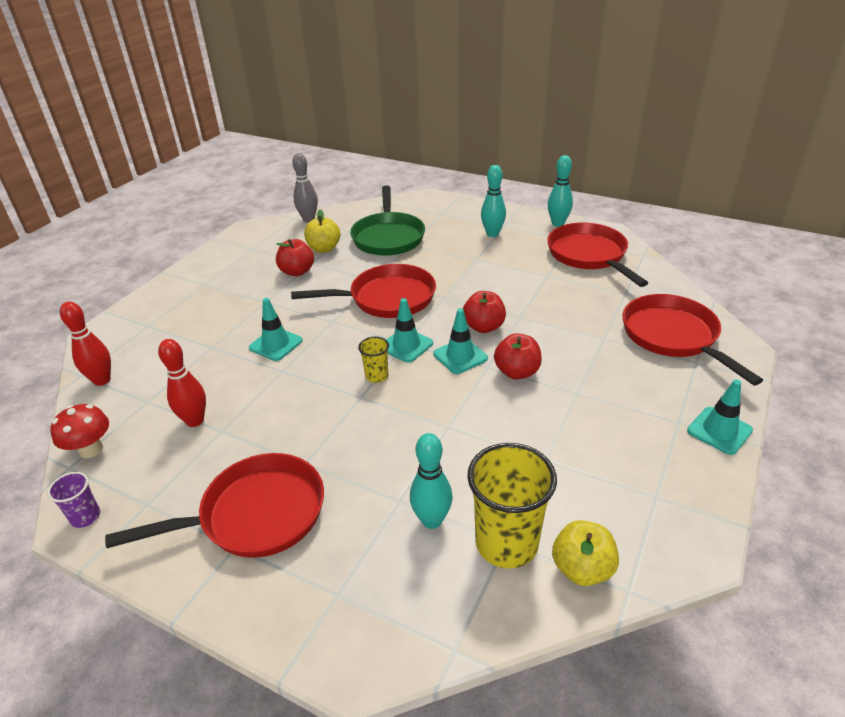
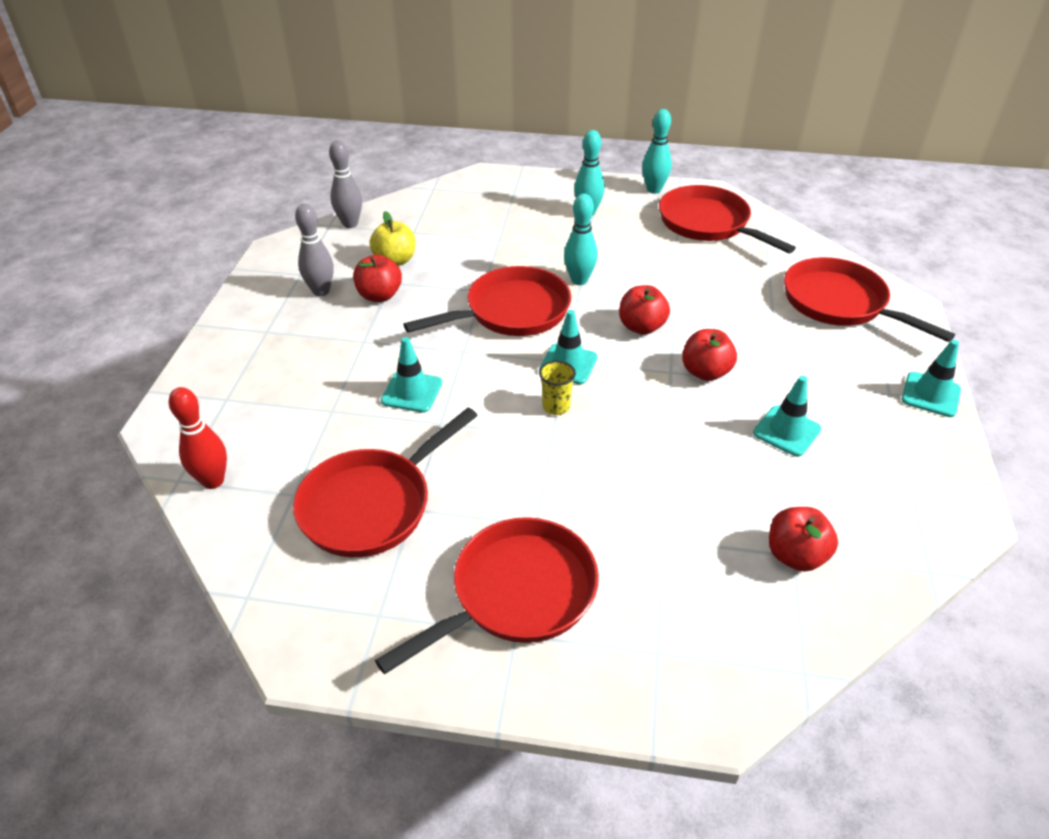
camera: 20 degrees left, 5 degrees up
(85, 517) = (312, 649): purple cup -> none
(91, 449) = (261, 569): red mushroom -> none
(195, 421) = (372, 504): red bowling pin -> red pan
(258, 262) = (321, 291): none -> grey bowling pin
(388, 237) = (466, 234): green pan -> none
(432, 520) = (709, 551): turquoise bowling pin -> turquoise bowling pin (579, 280)
(460, 356) = (635, 366): turquoise traffic cone -> turquoise traffic cone (786, 431)
(506, 543) = (795, 555): yellow cup -> red apple
(582, 568) = (878, 562): yellow apple -> none

